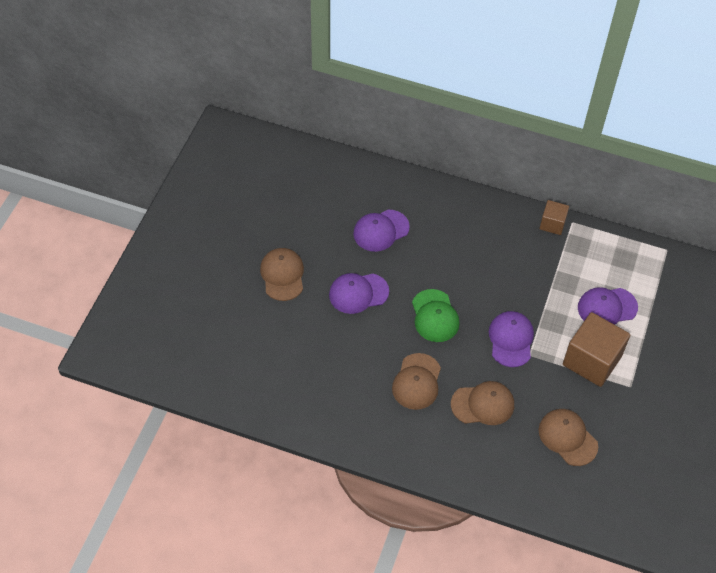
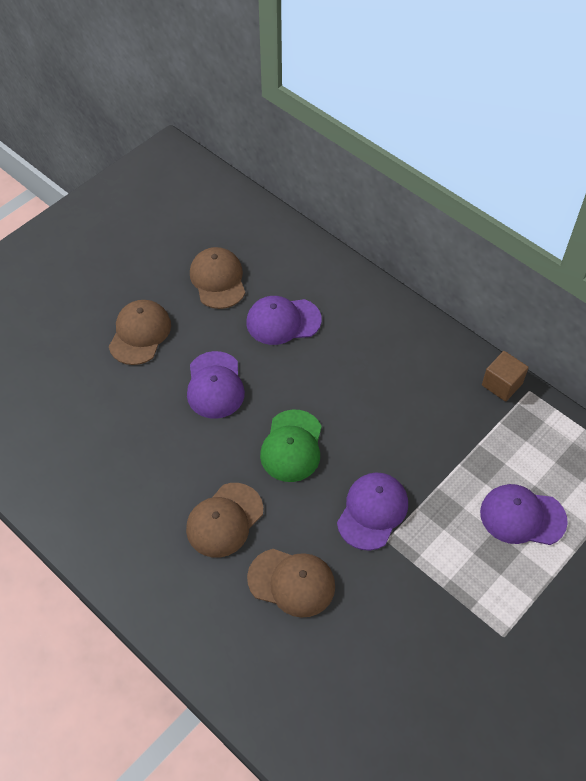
camera: 25 degrees right, 0 degrees up
(358, 293) = (215, 385): purple cap -> purple cap turned 105 degrees counterclockwise
(567, 438) = (381, 673): brown cap -> brown cap (218, 280)
(591, 360) = (466, 580): brown cube -> none

